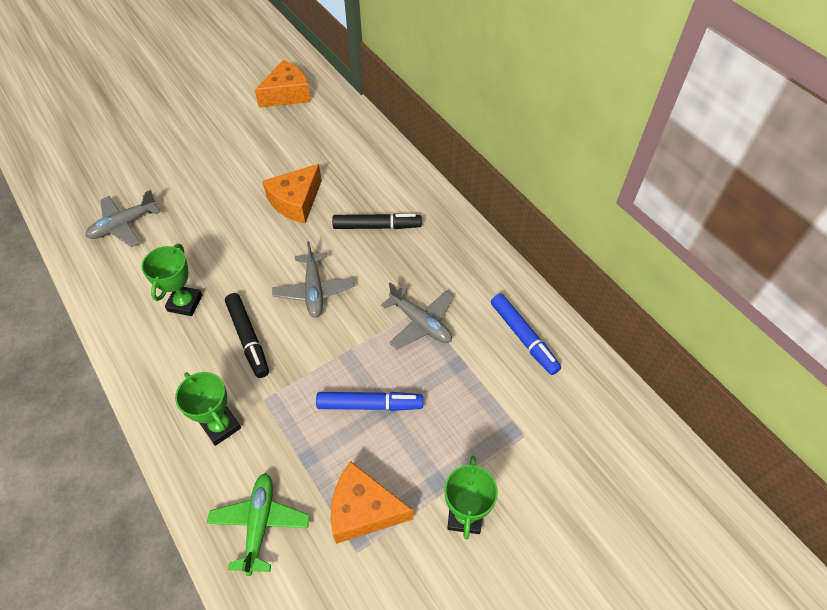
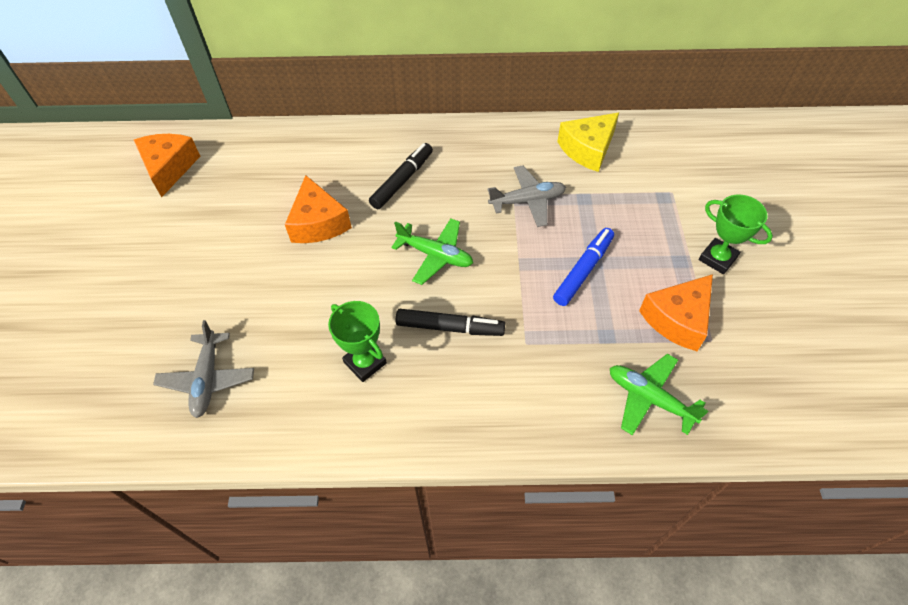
camera: 55 degrees left, 0 degrees up
(220, 426) = (531, 389): green trophy -> none
(314, 290) = (435, 255): grey plane -> green plane
(523, 337) = (587, 149): blue marker -> yellow cheese

